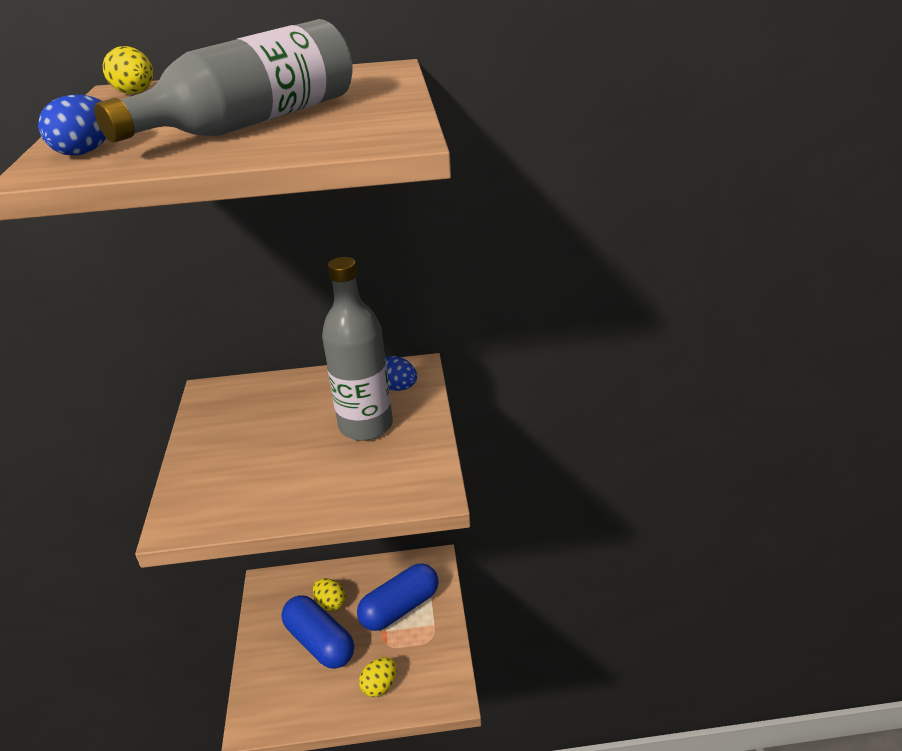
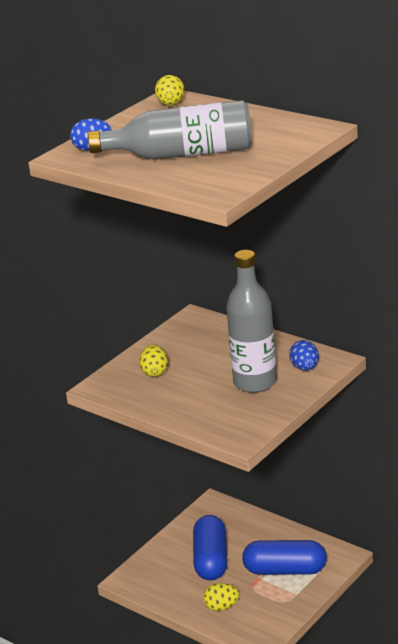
camera: 45 degrees right, 5 degrees down
(331, 603) = (242, 540): yellow egg -> yellow egg (155, 372)

